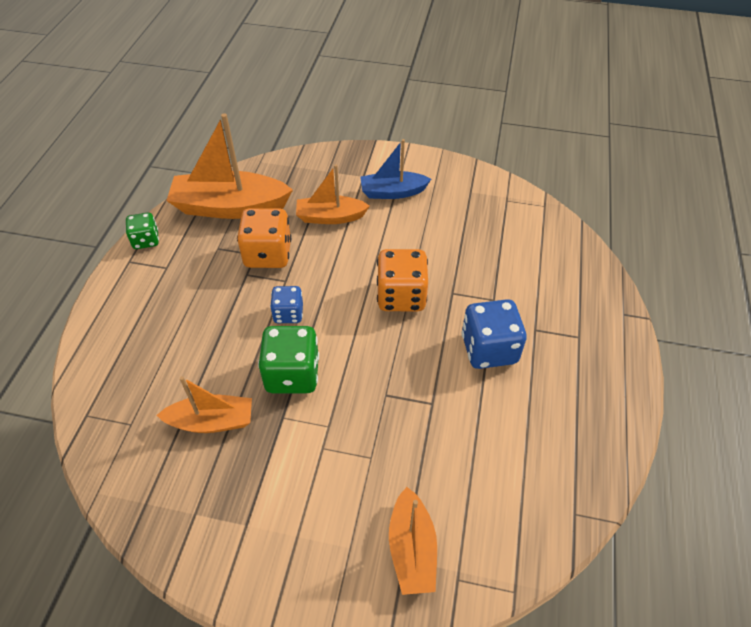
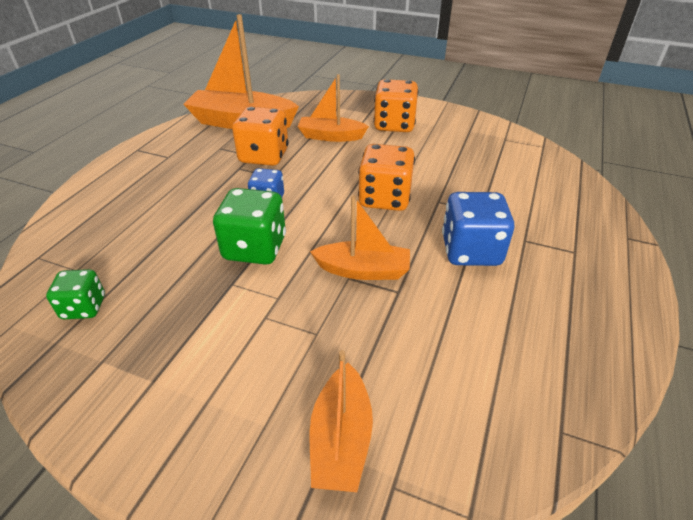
camera: 10 degrees right, 10 degrees down
(146, 240) = (158, 137): green dice -> green dice (84, 307)
(212, 421) = (157, 278): orange boat -> orange boat (363, 270)
(392, 192) = (394, 125): blue boat -> orange dice

